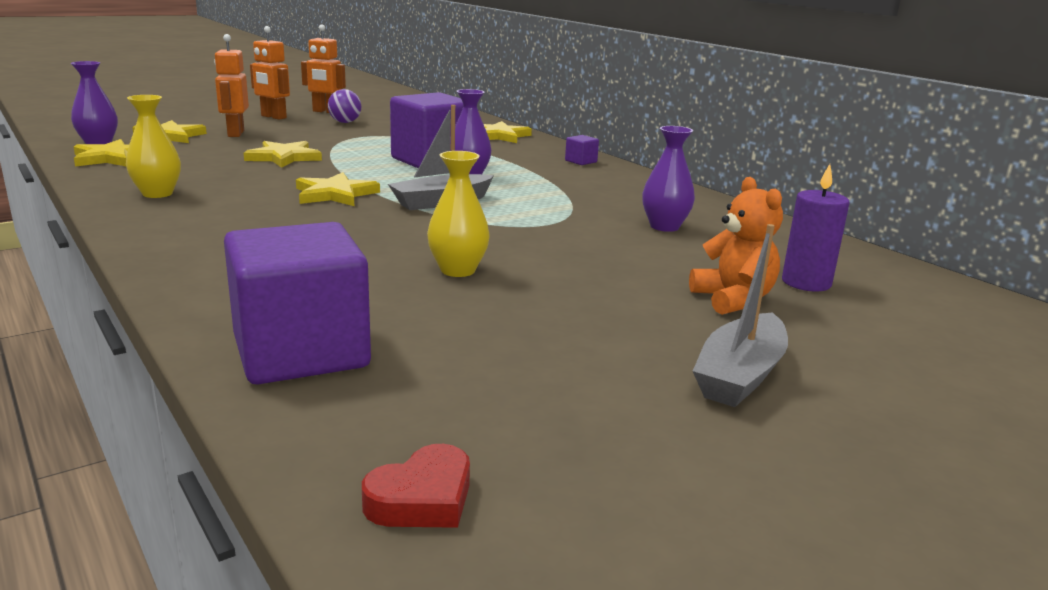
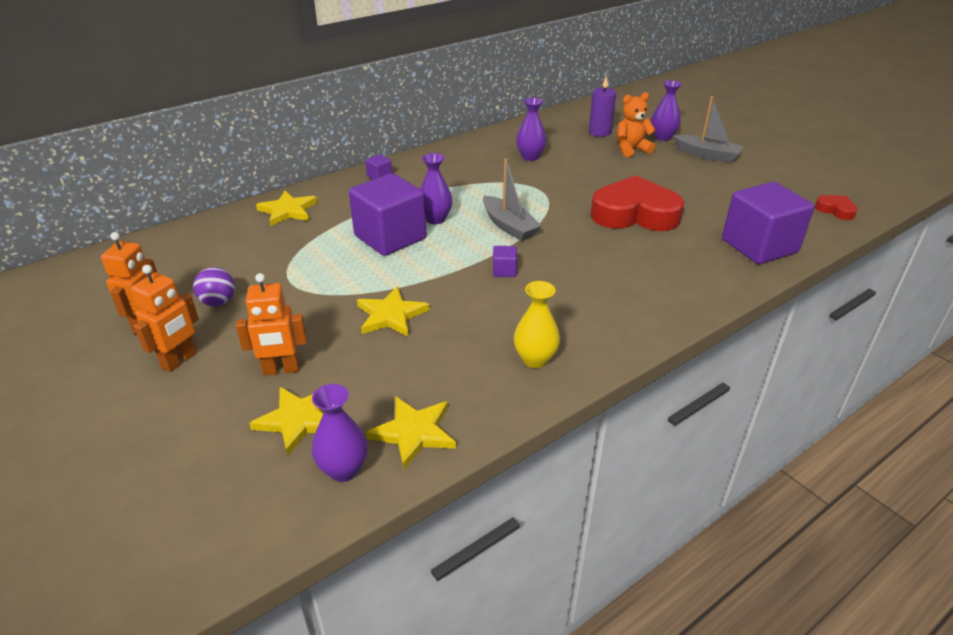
camera: 90 degrees left, 15 degrees up
(335, 194) = (504, 271): yellow star -> purple cube
(458, 270) = (634, 214): yellow vase -> red heart
(821, 339) = (663, 137): none -> purple vase

